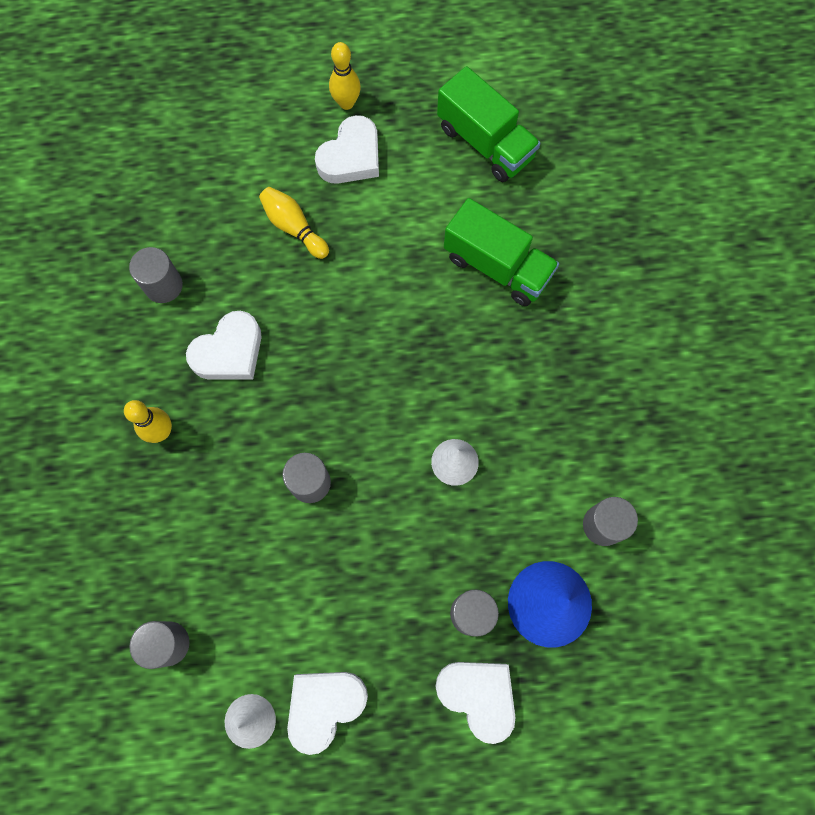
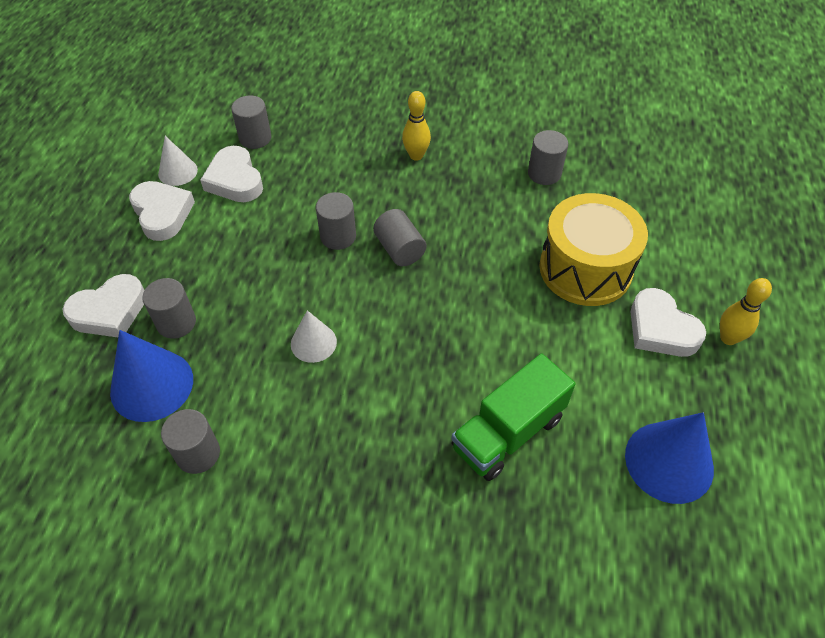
camera: 105 degrees right, 20 degrees down
(229, 352) = (472, 205): white heart -> white heart (235, 180)
(294, 227) = (585, 269): yellow bowling pin -> yellow drum
(312, 411) = (399, 249): none -> grey cylinder
(485, 142) = (669, 462): green truck -> blue cone

